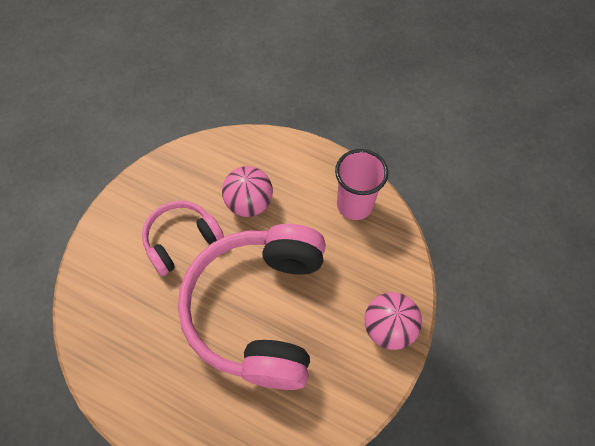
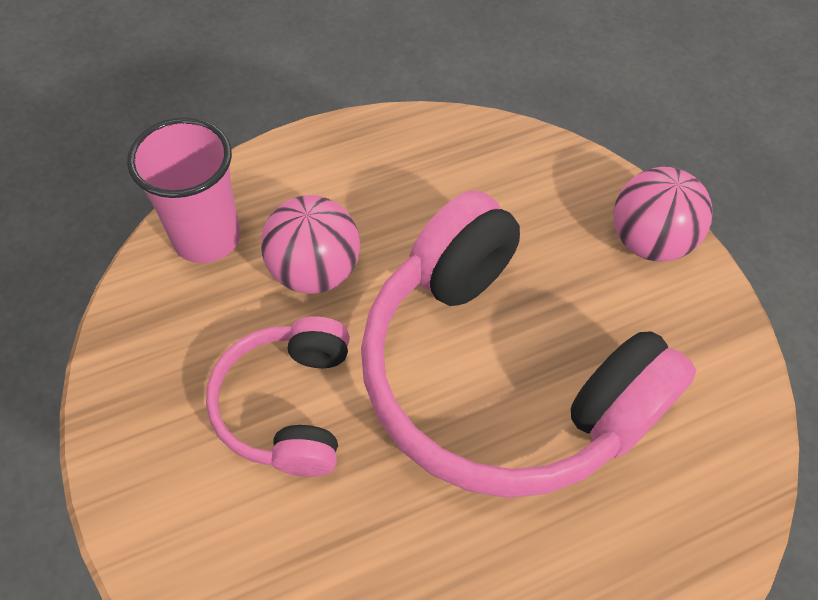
camera: 55 degrees left, 5 degrees down
(354, 205) = (439, 155): pink cup -> pink cup (207, 237)

